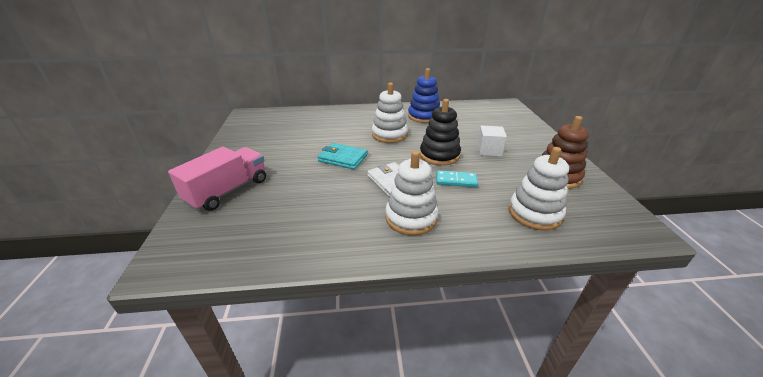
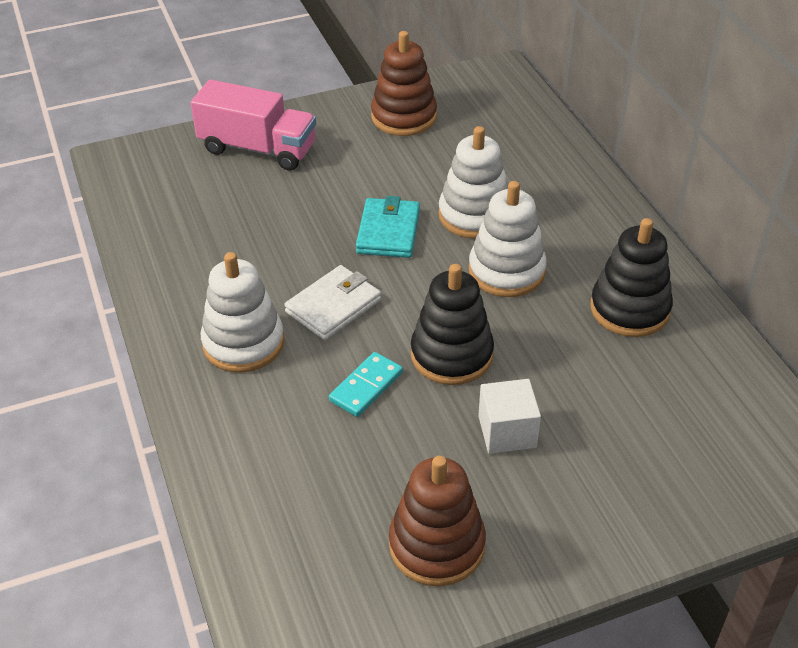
camera: 75 degrees right, 10 degrees up
(253, 141) = (404, 117): none -> brown stacking toy
(424, 116) = (629, 309): blue stacking toy -> black stacking toy
(456, 180) = (366, 386): turquoise domino -> turquoise domino turned 45 degrees clockwise
(534, 213) = (294, 497): white stacking toy -> white stacking toy (474, 215)

